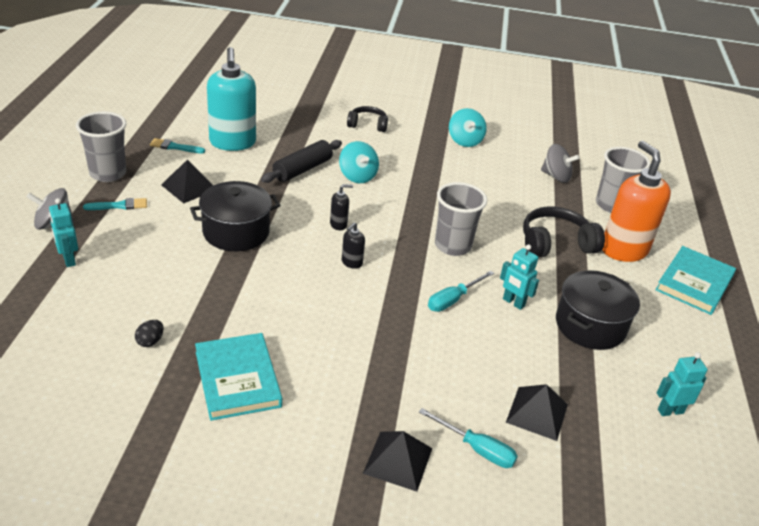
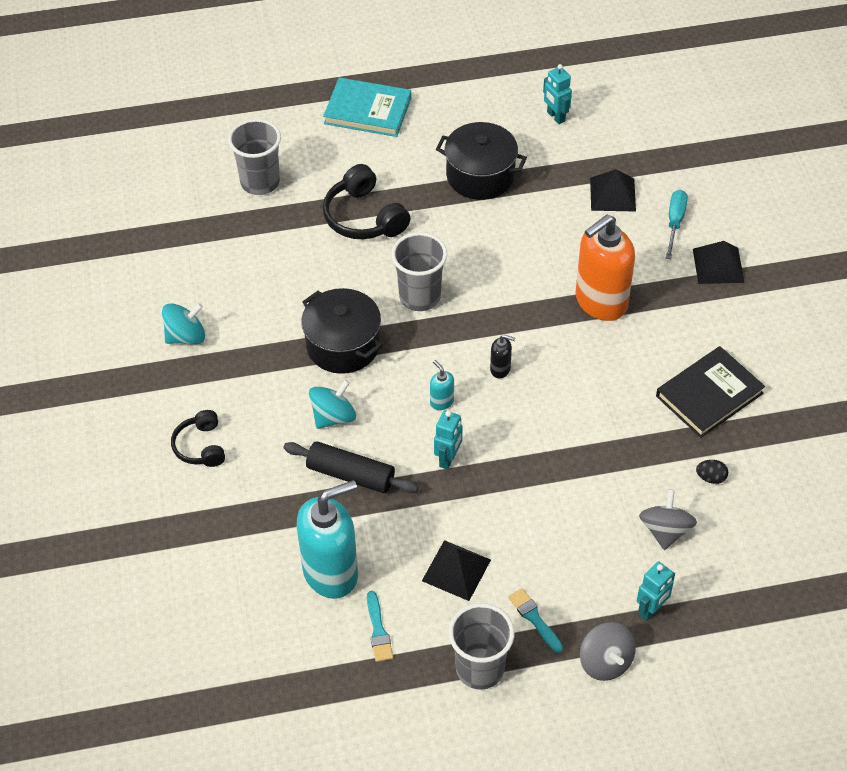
camera: 105 degrees left, 15 degrees up
(236, 232) = (512, 486): black pot -> black pot (343, 345)
(237, 379) = (709, 395): turquoise book -> black book
(338, 224) = (441, 402): black soap dispenser -> turquoise soap dispenser
(453, 300) = (506, 277): turquoise screwdriver -> none
(513, 302) = (482, 233): turquoise robot -> turquoise robot (448, 459)
(556, 176) = (225, 236): grey spinning top -> grey spinning top (665, 530)
(623, 250) = (342, 165): orange soap dispenser -> orange soap dispenser (600, 302)

